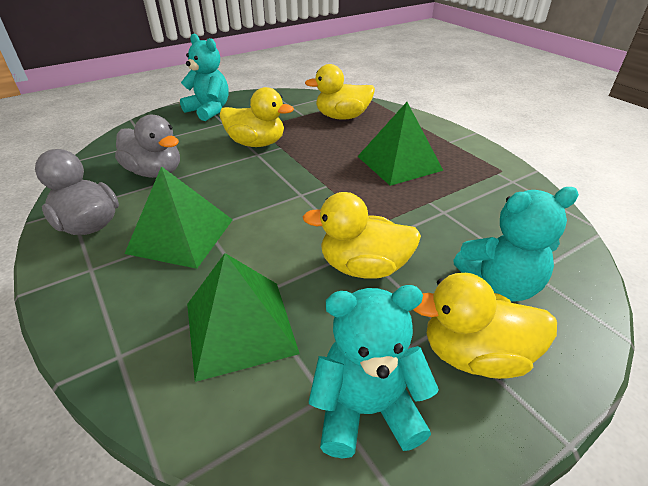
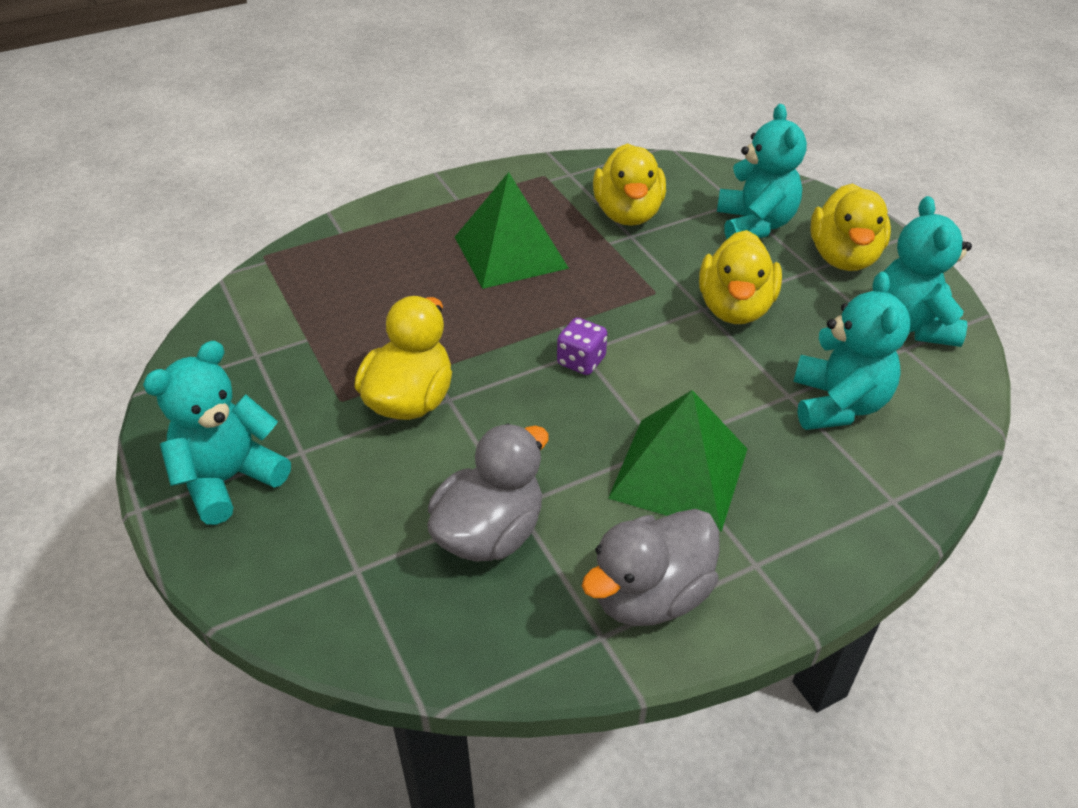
camera: 85 degrees left, 5 degrees up
(240, 327) = (837, 404): green pyramid -> turquoise teddy bear
(290, 194) = (581, 361): none -> purple dice
(342, 117) = (336, 292): yellow duck -> yellow duck (628, 214)

